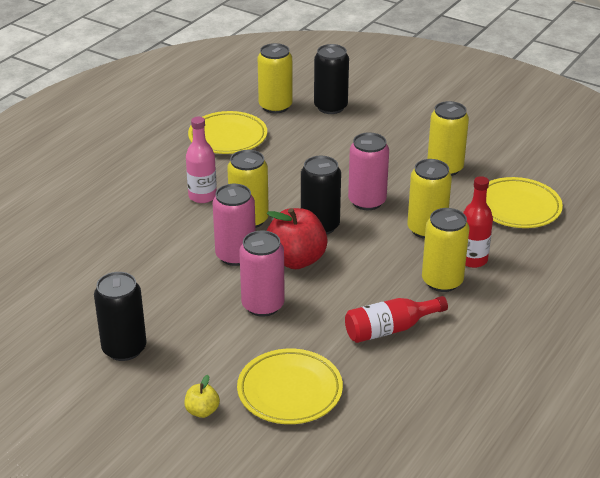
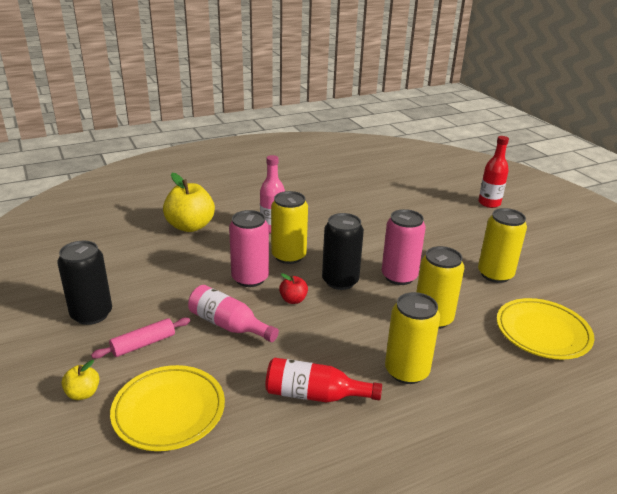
camera: 30 degrees right, 5 degrees down
(115, 225) = (190, 226): none -> yellow apple
(206, 352) = (143, 344): none -> pink rolling pin
(228, 137) = (333, 196): yellow plate -> none
(263, 305) = (228, 325): pink can -> pink bottle
(275, 106) = (390, 187): yellow can -> none
(296, 260) = (293, 300): red apple -> red apple, size x0.48
(330, 107) = (434, 200): black can -> none
(472, 259) = (455, 363): red bottle -> red bottle (489, 203)

